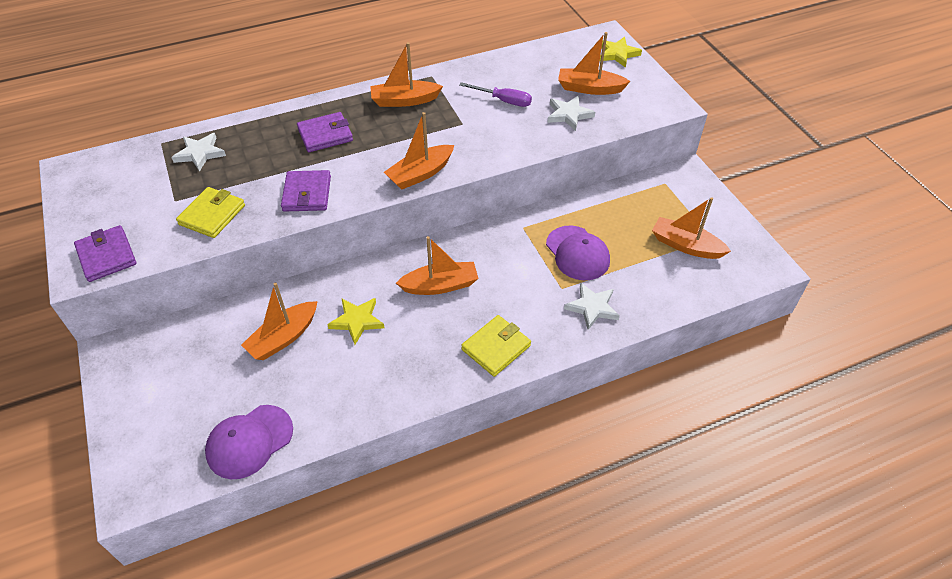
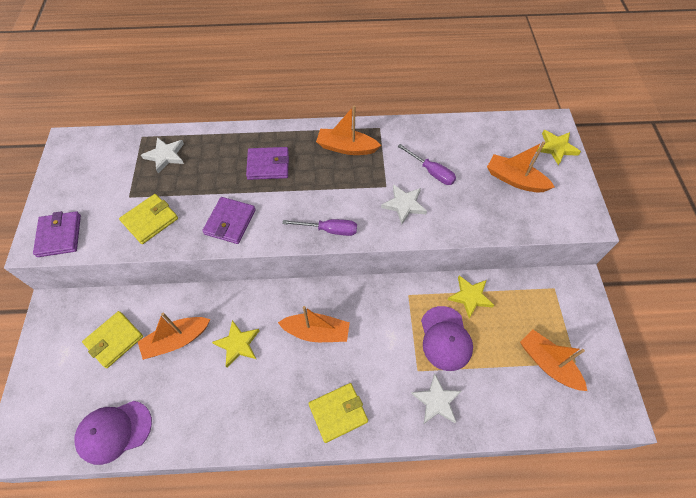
camera: 20 degrees right, 10 degrees up
(207, 359) = (114, 340): none -> yellow wallet
(420, 174) = (329, 230): orange boat -> purple screwdriver
(569, 115) = (484, 204): white star -> white star (404, 205)
(586, 212) = (470, 297): none -> yellow star

